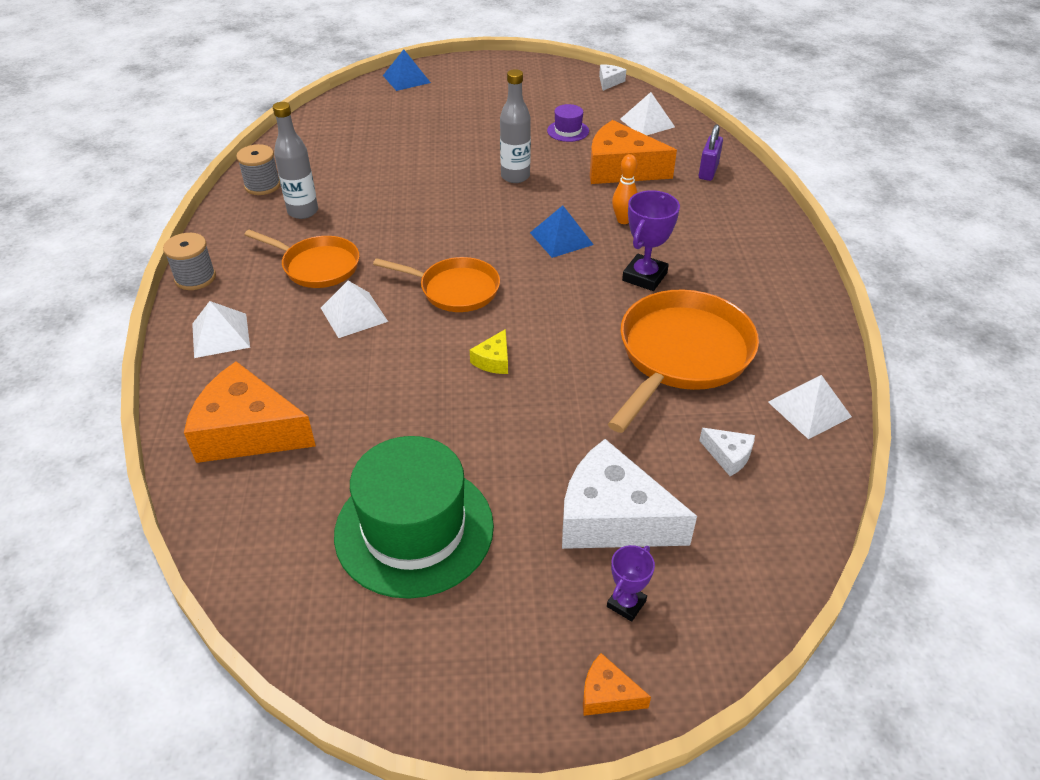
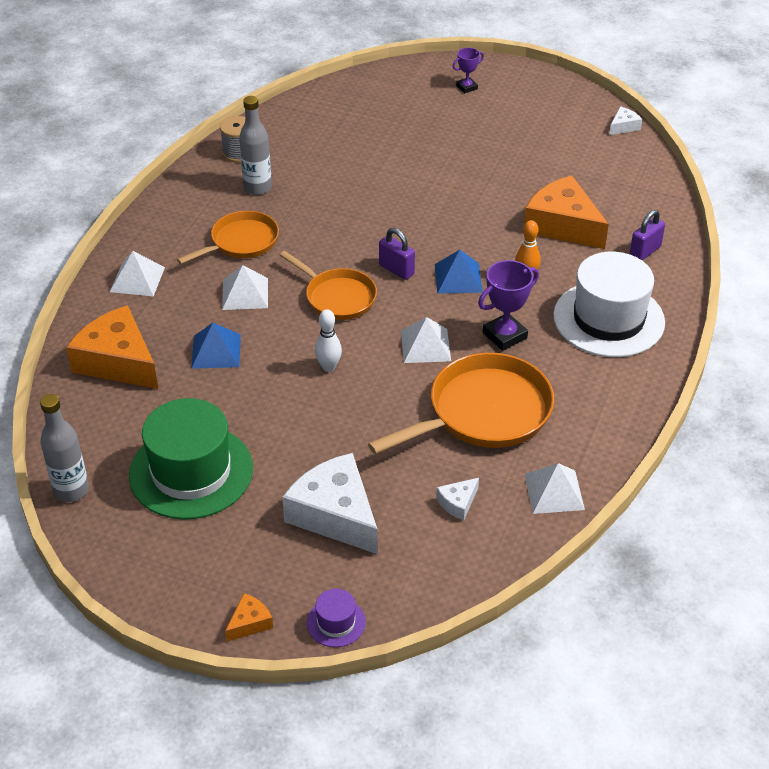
camera: 25 degrees right, 0 degrees up
(195, 278) = (143, 224): grey spool -> none
(317, 266) = (241, 242): orange pan -> orange pan turned 90 degrees counterclockwise
(406, 79) = (428, 72): blue pyramid -> blue pyramid (216, 351)
(493, 360) = (328, 367): yellow cheese -> white bowling pin
(496, 247) = (396, 270): none -> purple padlock
(515, 176) = (459, 205): grey bottle -> grey bottle (71, 490)
(568, 131) = (542, 171): purple hat -> purple hat (336, 622)
(607, 694) = (249, 623): orange cheese -> orange cheese turned 90 degrees clockwise
(626, 603) = (303, 574): purple trophy -> purple trophy (466, 87)
(647, 123) = (626, 183): white pyramid -> white pyramid (425, 345)
(725, 235) = (608, 319): none -> white hat
(728, 455) = (458, 503): white cheese -> white cheese turned 75 degrees clockwise

